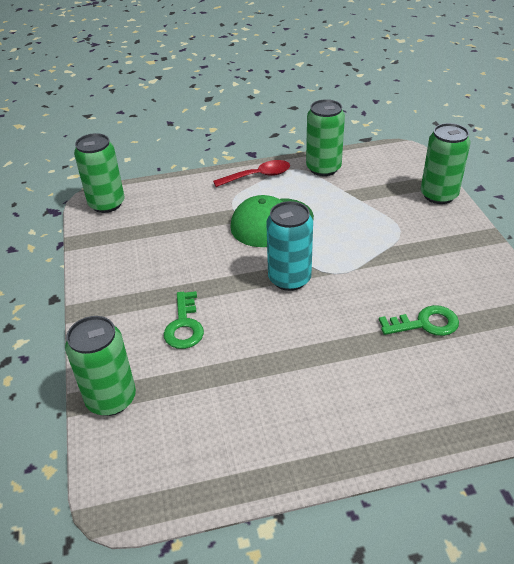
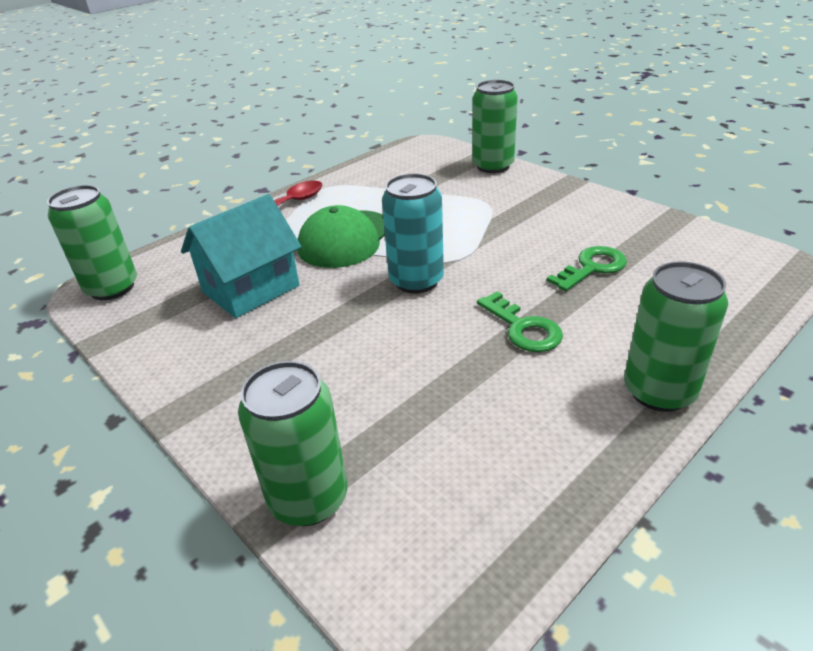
camera: 30 degrees left, 5 degrees down
(182, 239) = (251, 289): none -> turquoise house
(184, 326) = (334, 373): green key -> green key (523, 328)
(323, 168) = (357, 178): green can -> green can (659, 391)

